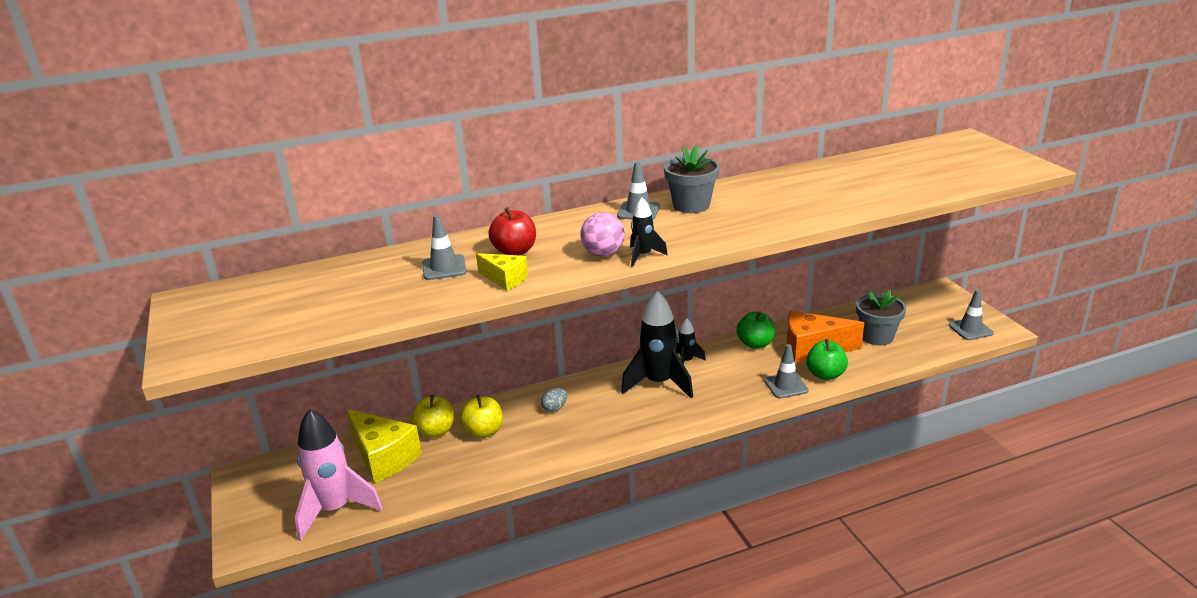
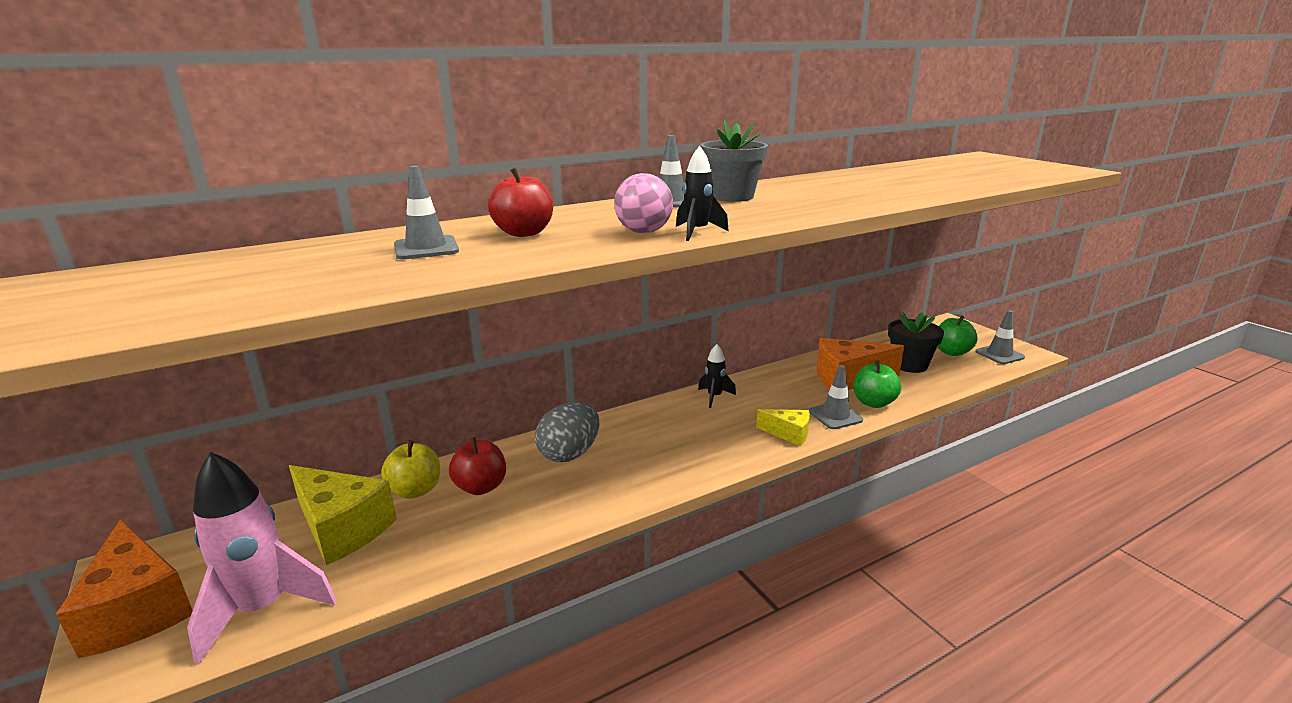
camera: 10 degrees left, 5 degrees down
(257, 504) = (138, 610): none -> orange cheese
(484, 431) = (481, 487): yellow apple -> red apple
(505, 279) = (516, 256): yellow cheese -> yellow cheese (788, 434)
(555, 408) = (569, 454): grey egg -> grey egg, size x2.01
(659, 383) = (689, 421): black rocket -> none
(755, 344) = (784, 377): green apple -> green apple (952, 352)
(877, 336) = (909, 365): grey flower pot -> black flower pot

